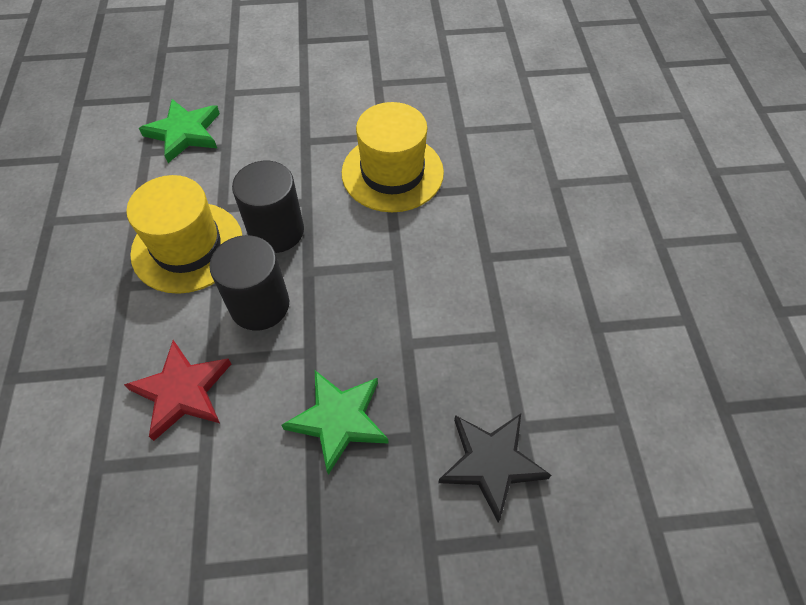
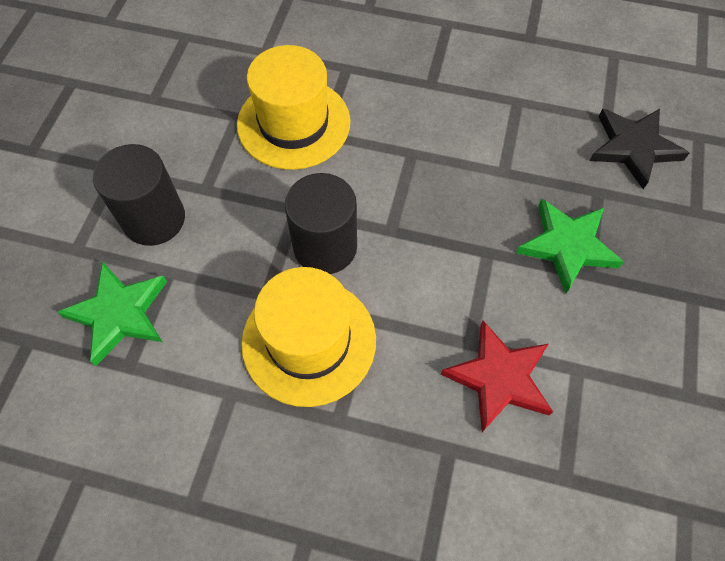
camera: 70 degrees left, 5 degrees up
(259, 305) = (417, 284): black cylinder -> black cylinder (154, 219)

